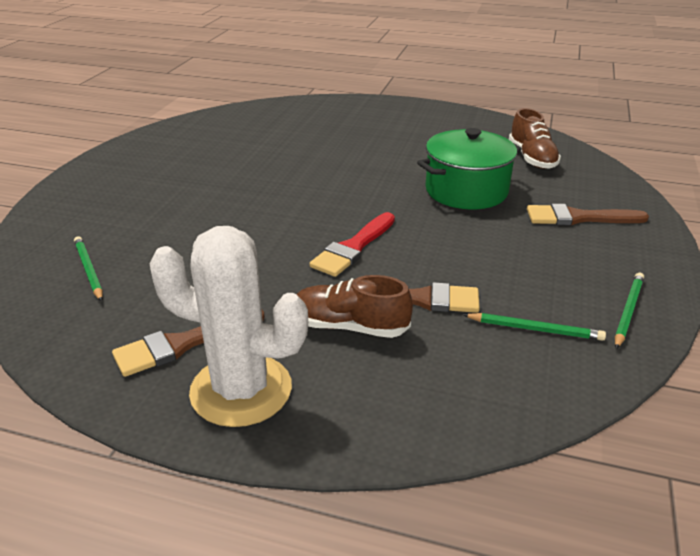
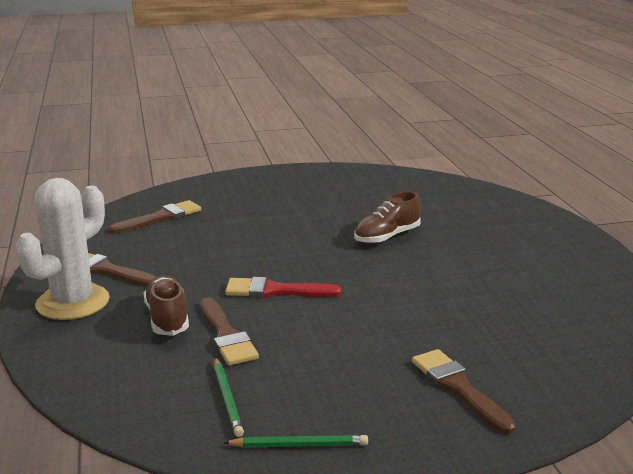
camera: 60 degrees right, 10 degrees down
(89, 270) = (160, 218): green pencil -> brown brush
(241, 390) = (73, 302): white cactus -> white cactus turned 45 degrees clockwise
(466, 191) = (437, 315): green pot -> none
(532, 158) = (565, 335): brown shoe -> brown shoe (387, 237)

